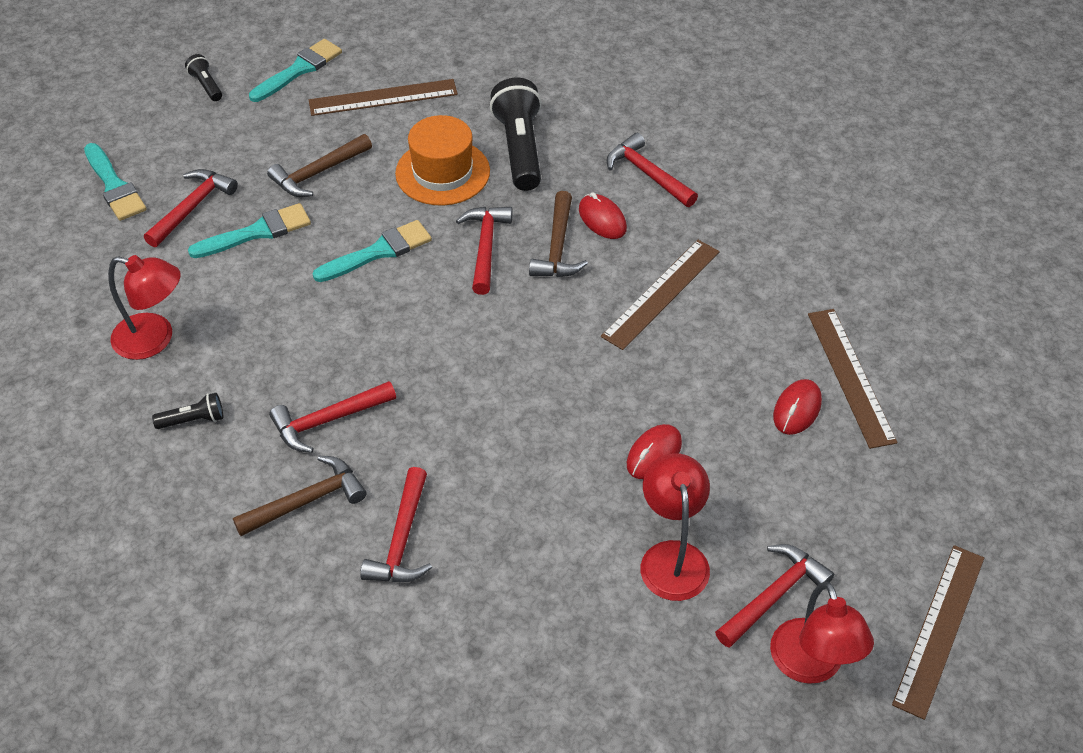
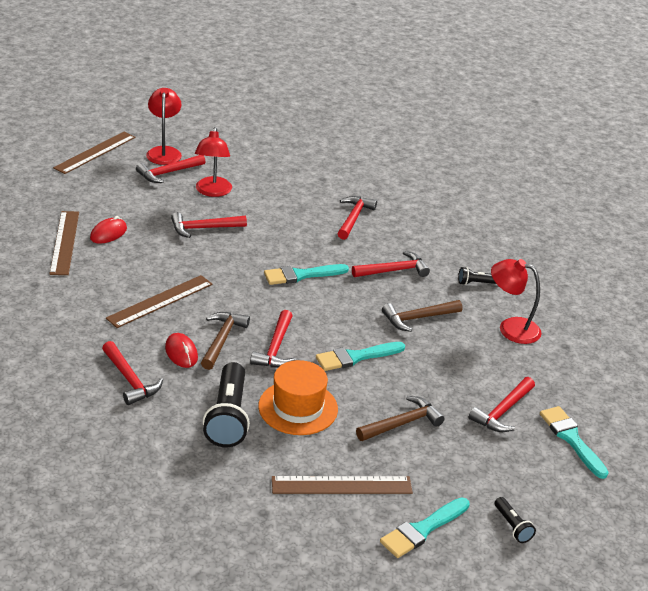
camera: 175 degrees left, 15 degrees down
(257, 232) = (448, 385): turquoise brush -> turquoise brush (301, 275)
(307, 501) = (405, 239): brown hammer -> brown hammer (418, 318)
(654, 454) = (204, 228): red mouse -> red hammer

